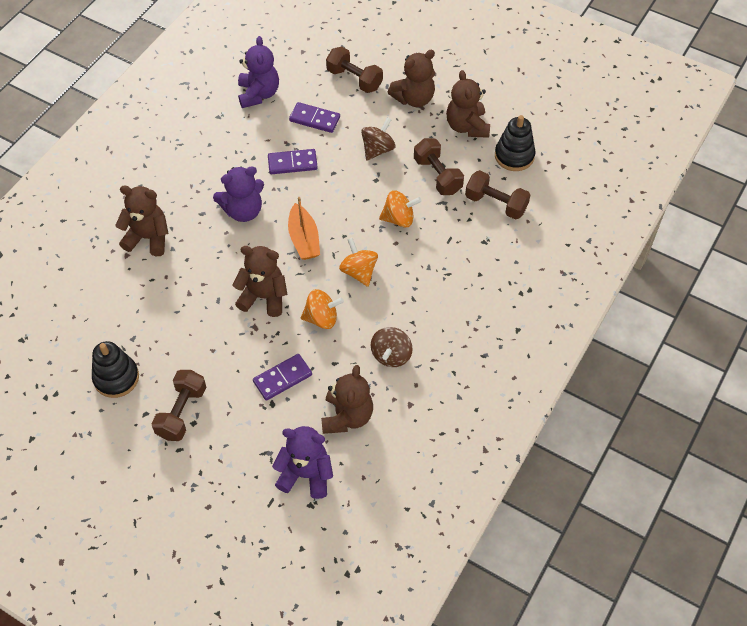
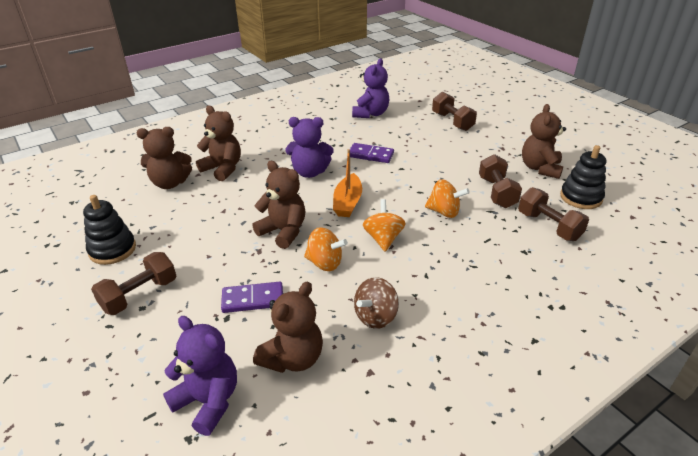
camera: 25 degrees right, 20 degrees down
(314, 119) = (406, 135): purple domino -> none
(378, 149) = (449, 163): brown spinning top -> none
(414, 98) = (498, 142): brown teddy bear -> brown teddy bear (170, 183)

